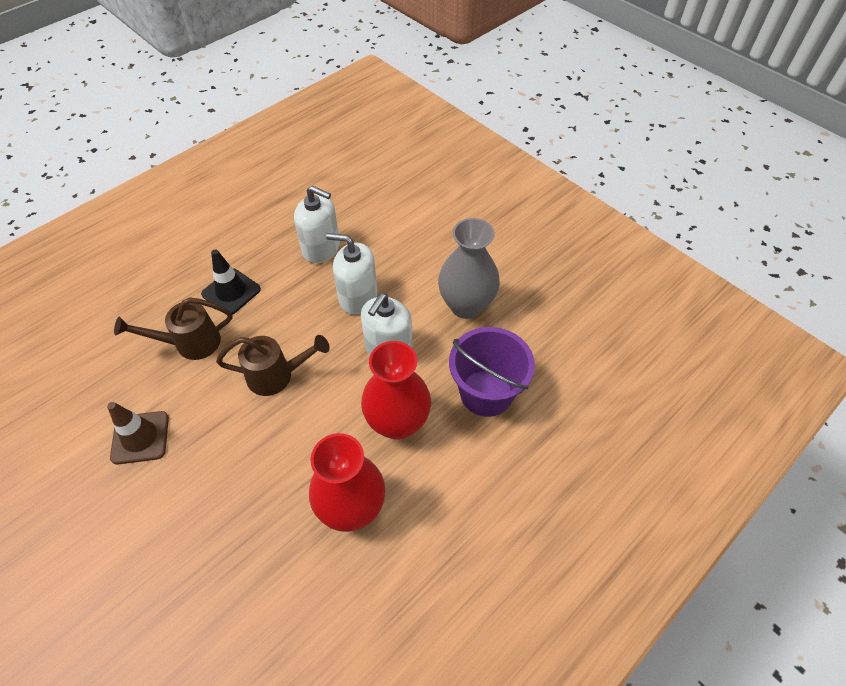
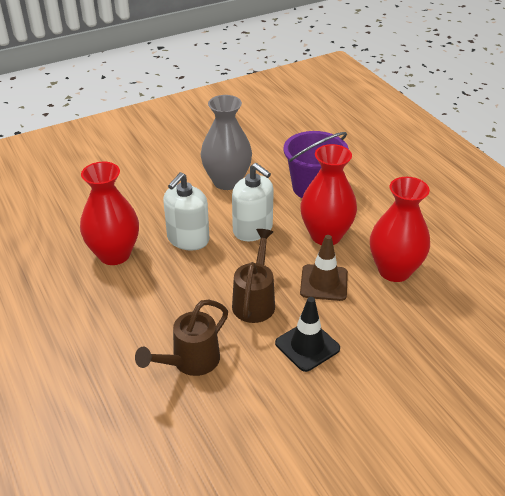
camera: 75 degrees left, 15 degrees down
(140, 437) = (293, 407): brown traffic cone -> brown traffic cone (324, 283)
(190, 343) = (190, 362): brown watering can -> brown watering can turned 45 degrees clockwise
(231, 292) = (136, 325): black traffic cone -> black traffic cone (307, 346)
(321, 248) = (114, 254): white soap dispenser -> red vase

